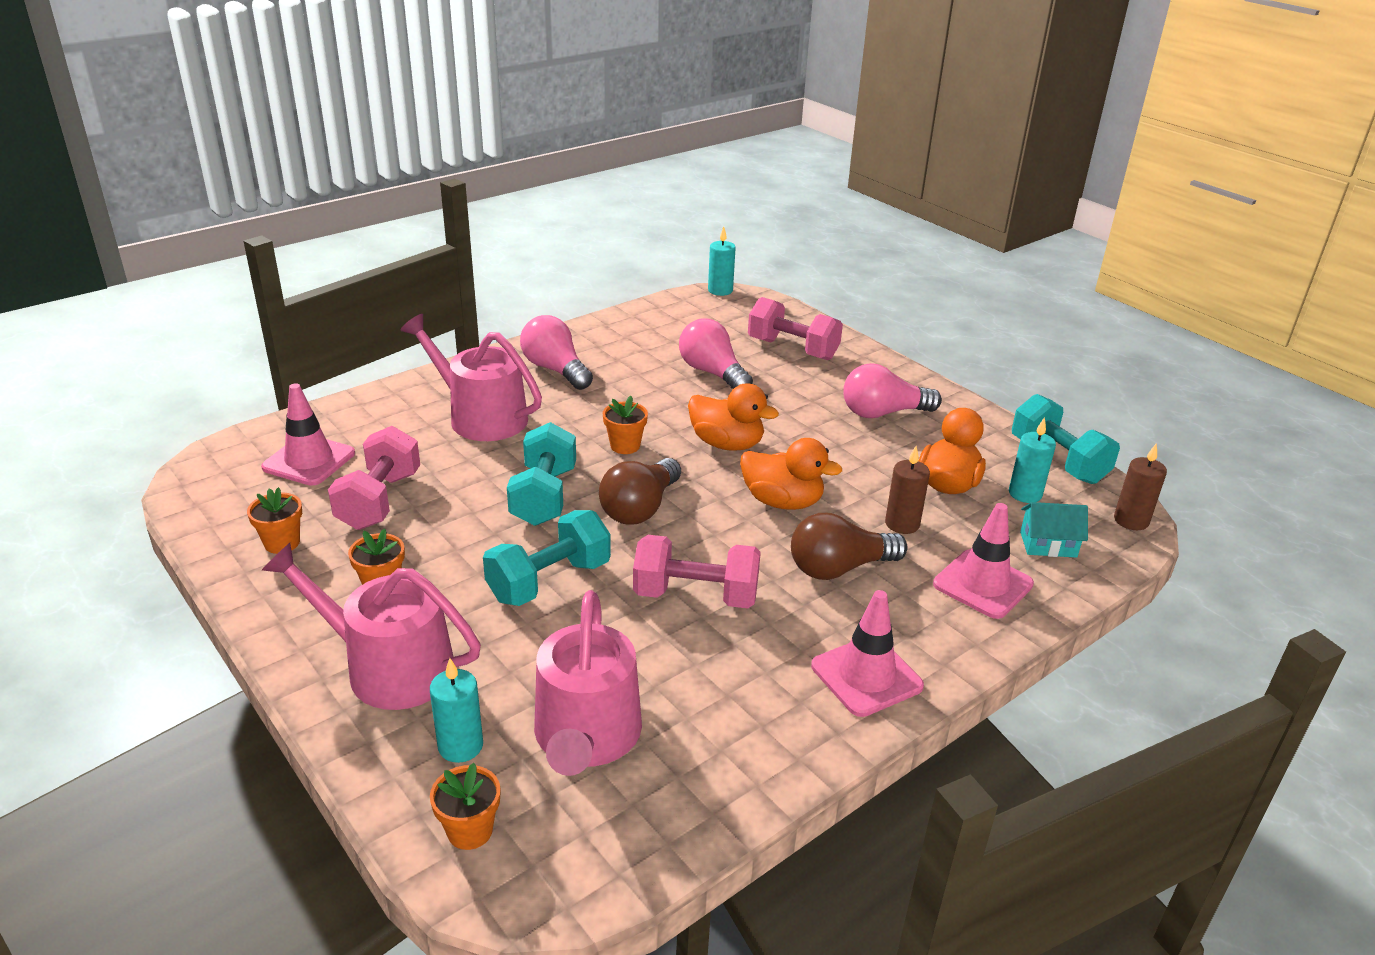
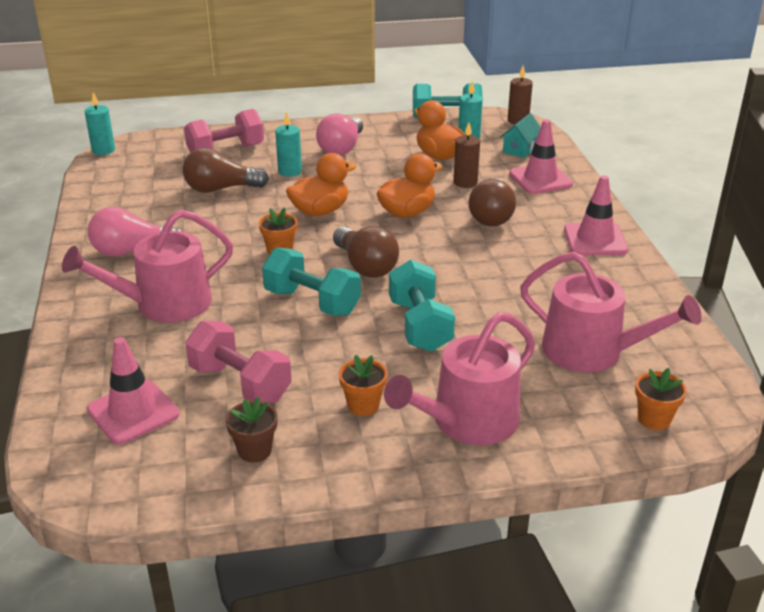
camera: 60 degrees left, 0 degrees up
(282, 543) = (254, 450): orange flower pot -> brown flower pot
(460, 746) = (572, 405): turquoise candle -> turquoise candle (290, 171)
(695, 595) = (480, 273): pink dumbbell -> none
(713, 373) = (221, 189): pink light bulb -> brown light bulb

